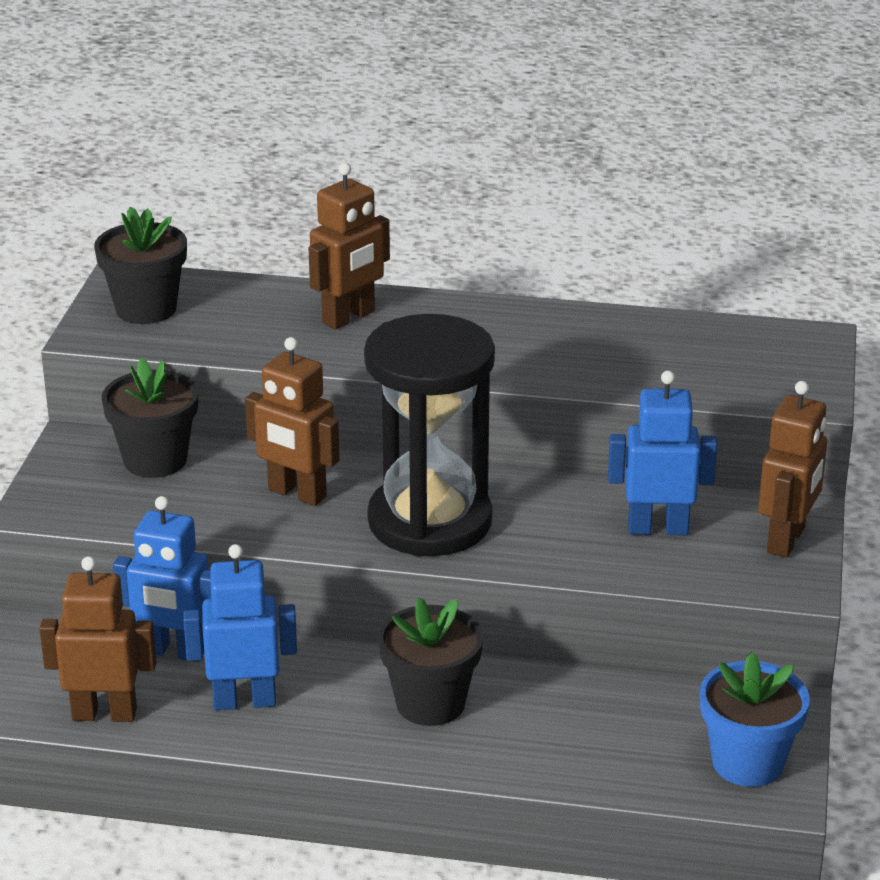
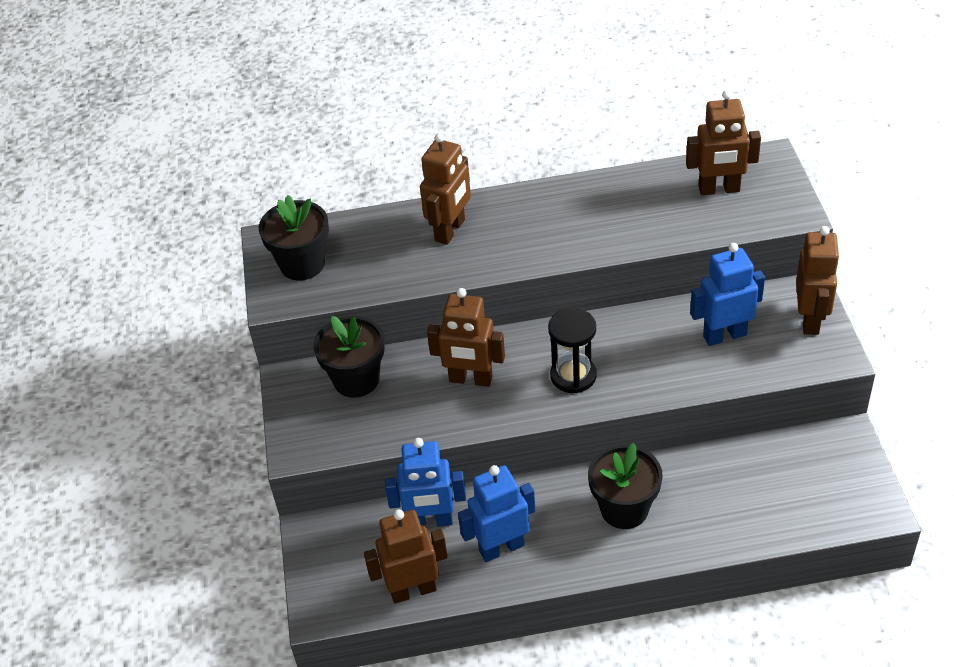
camera: 15 degrees left, 15 degrees up
(430, 521) = (573, 376): black hourglass -> black hourglass, size x0.52
(724, 353) = (719, 189): none -> brown robot
(747, 763) = (847, 490): blue flower pot -> none

